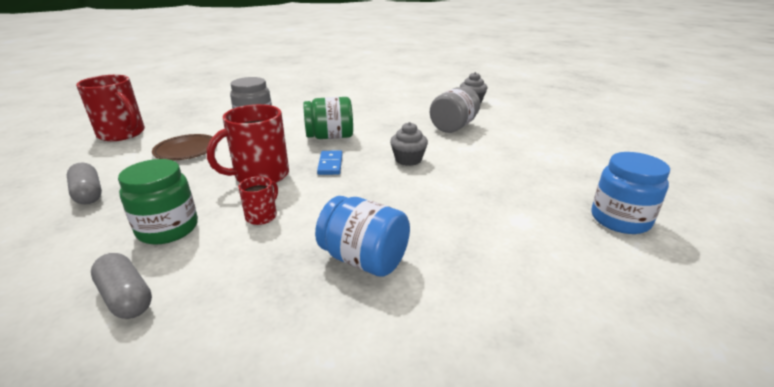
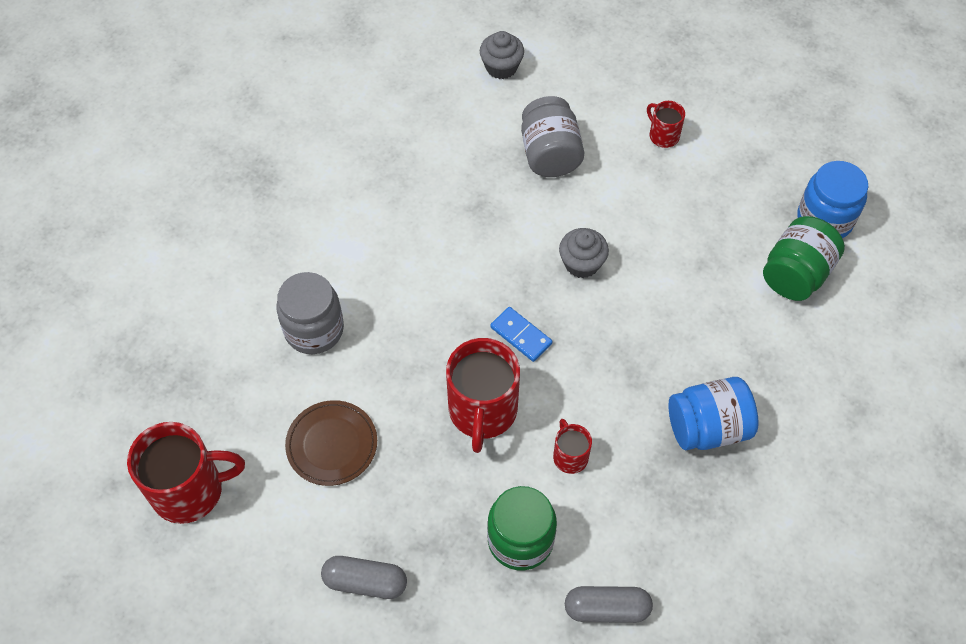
camera: 45 degrees left, 30 degrees up
(330, 137) = (448, 286): green jar -> green jar (796, 274)
(533, 145) = (663, 135): none -> red mug

